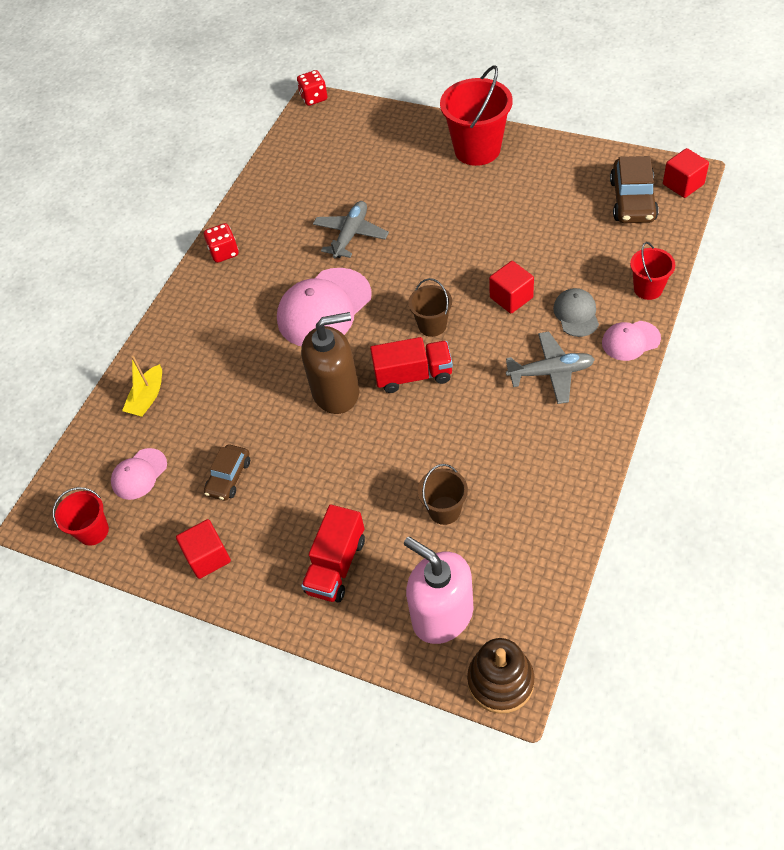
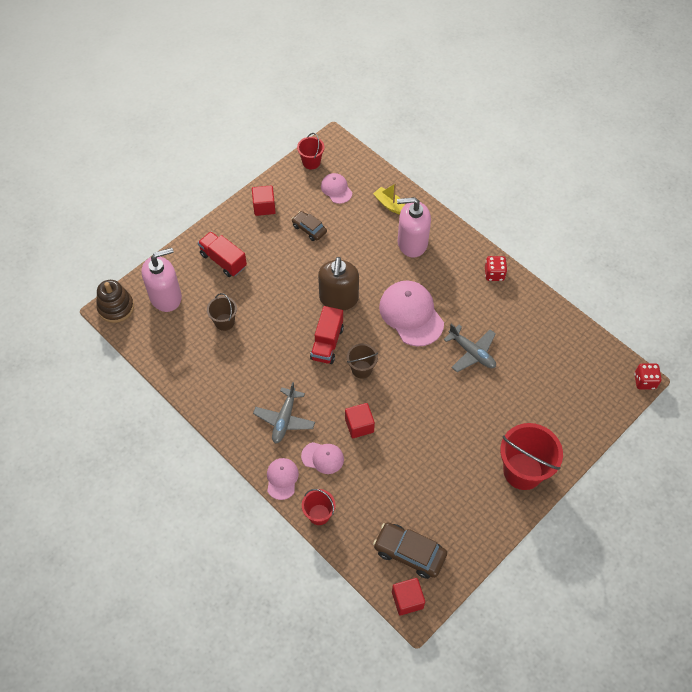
camera: 105 degrees right, 5 degrees up
(207, 348) = (412, 243): none -> pink soap dispenser
(576, 314) = (322, 458): grey cap -> pink cap

